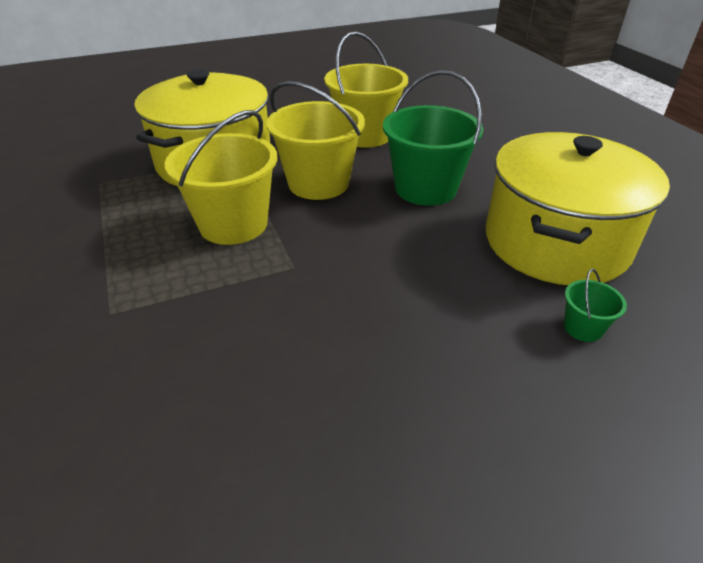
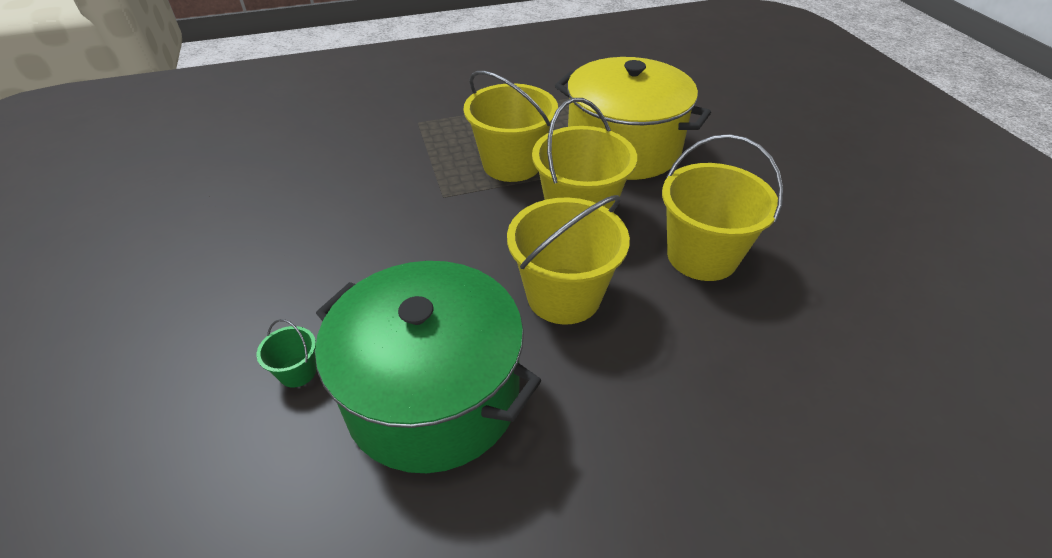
camera: 95 degrees right, 5 degrees up
(425, 188) = (563, 296): green bucket -> yellow bucket
(556, 242) = (433, 395): yellow pot -> green pot

